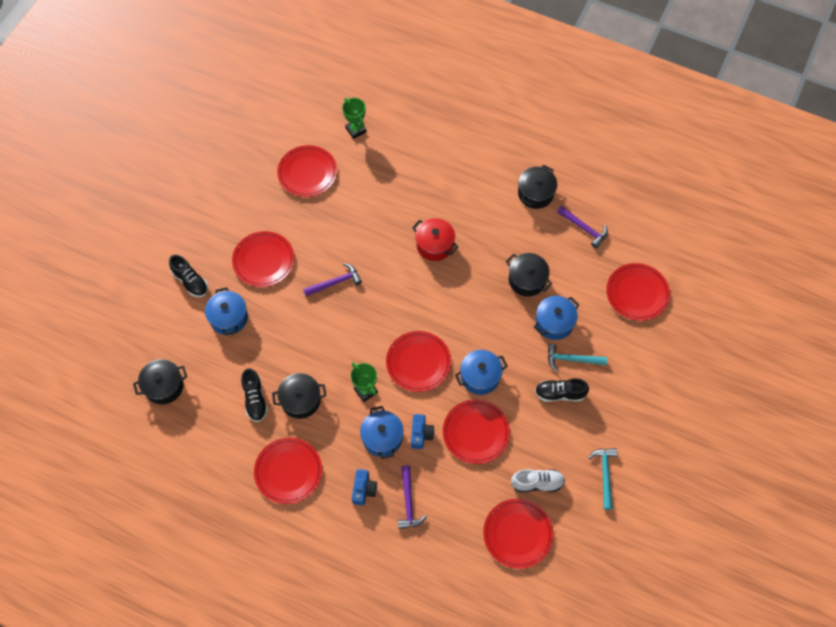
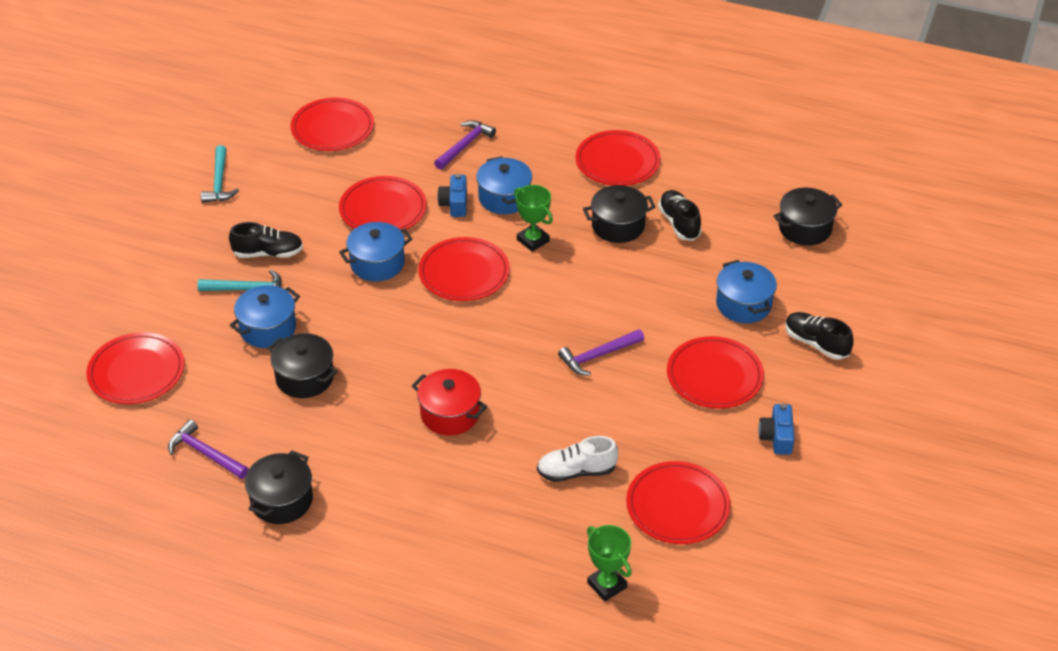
camera: 175 degrees right, 20 degrees down
(363, 489) = (521, 152): blue camera -> blue camera (777, 437)
(408, 502) = (465, 145): purple hammer -> purple hammer turned 45 degrees clockwise
(537, 483) = (306, 170): white shoe -> white shoe (576, 471)

